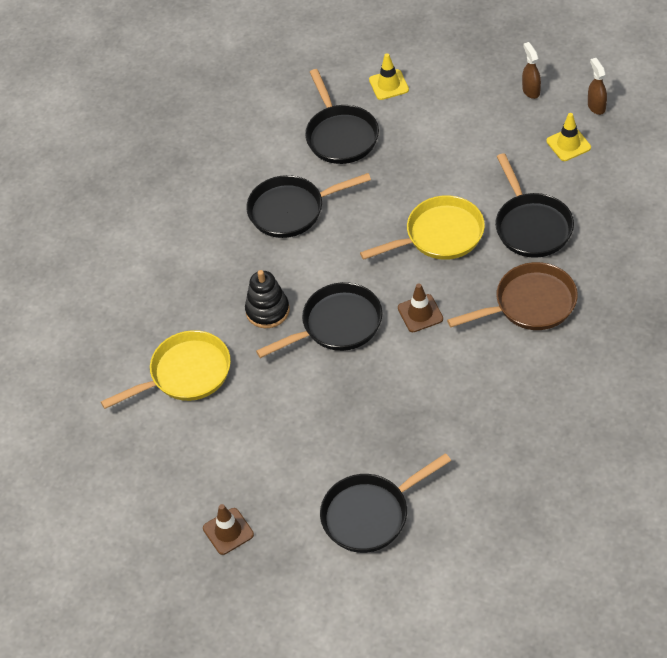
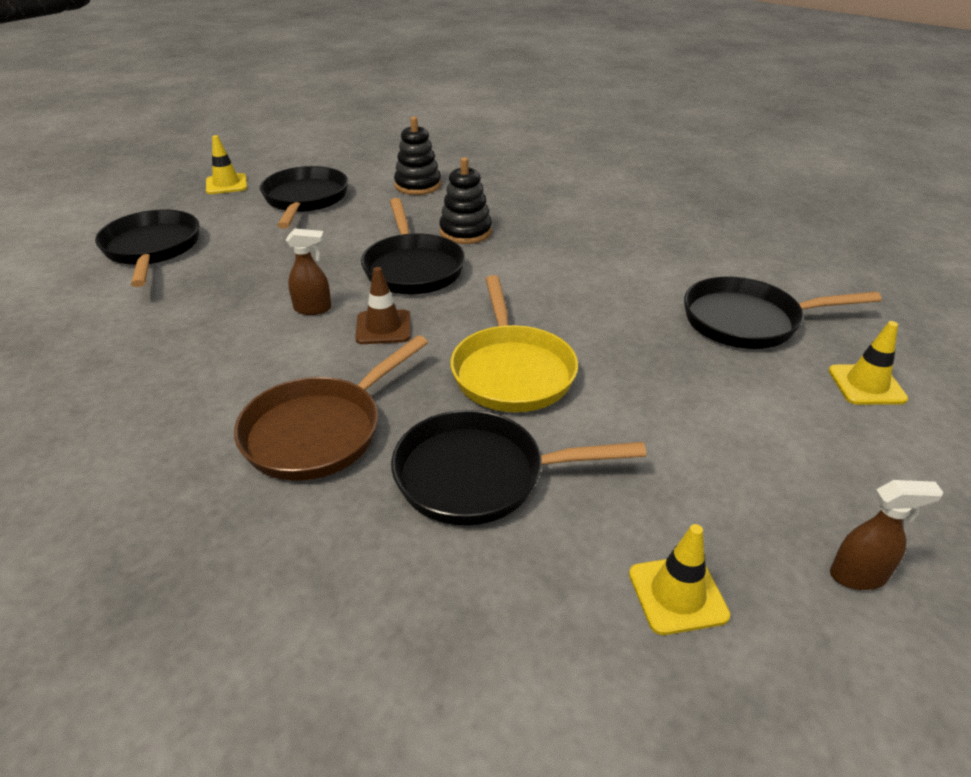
camera: 100 degrees right, 15 degrees down
(185, 374) = (418, 185): yellow pan -> black stacking toy
(228, 531) = (226, 184): brown traffic cone -> yellow traffic cone
(291, 210) = (614, 266): black pan -> black pan (305, 200)
(530, 304) = (319, 431): brown pan -> brown pan turned 45 degrees clockwise
(596, 106) = (801, 693): brown spray bottle -> brown spray bottle (313, 309)

